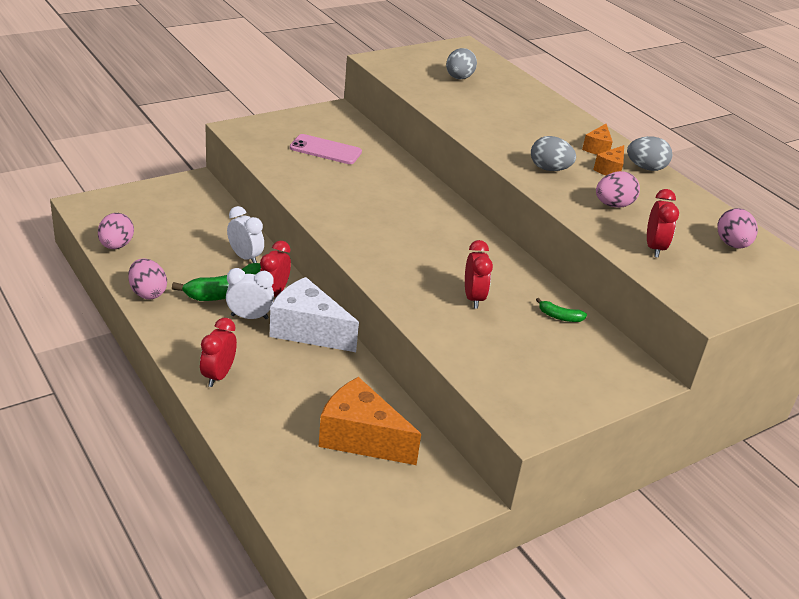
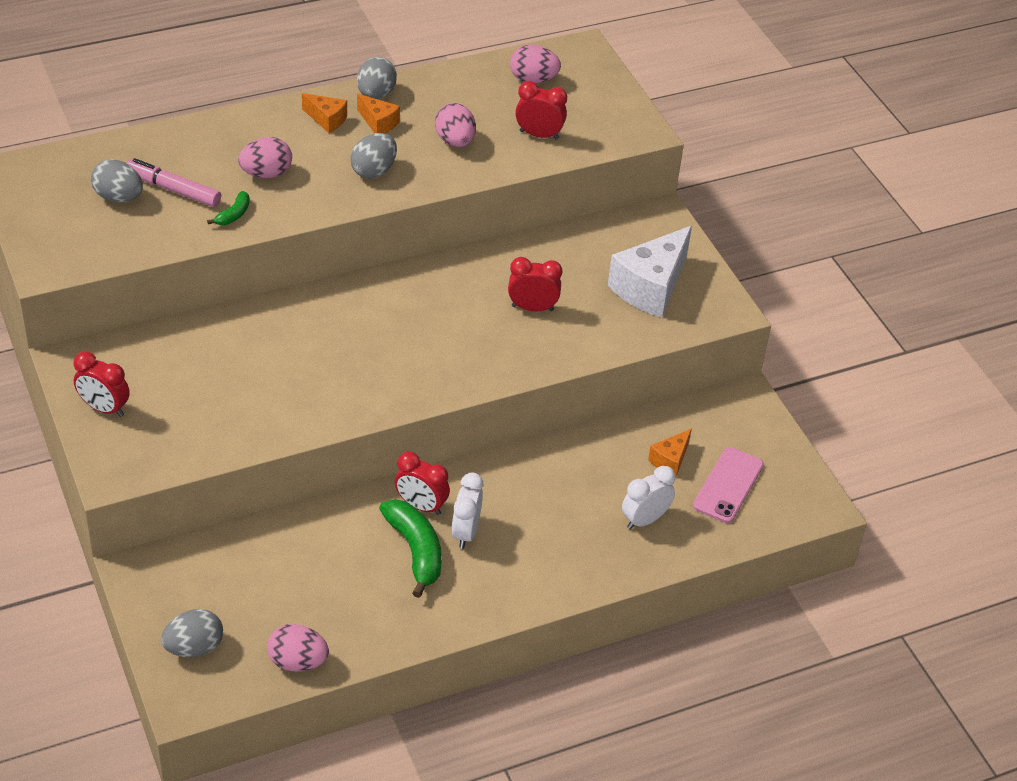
camera: 80 degrees left, 10 degrees up
(129, 205) = (194, 647): none -> grey egg
(148, 293) = (409, 629): pink egg -> pink egg (266, 174)
(218, 375) = (571, 567): red clock -> red clock (104, 408)
(245, 257) = (340, 527): white clock -> white clock (644, 520)
(307, 330) = (495, 482): white cheese -> white cheese (651, 287)
(325, 150) = (188, 386): pink phone -> pink phone (728, 485)
(360, 438) = (670, 460): orange cheese -> orange cheese, size x0.50
(478, 95) = (173, 189): none -> pink marker
(560, 317) = (566, 250): green banana -> green banana (234, 214)

